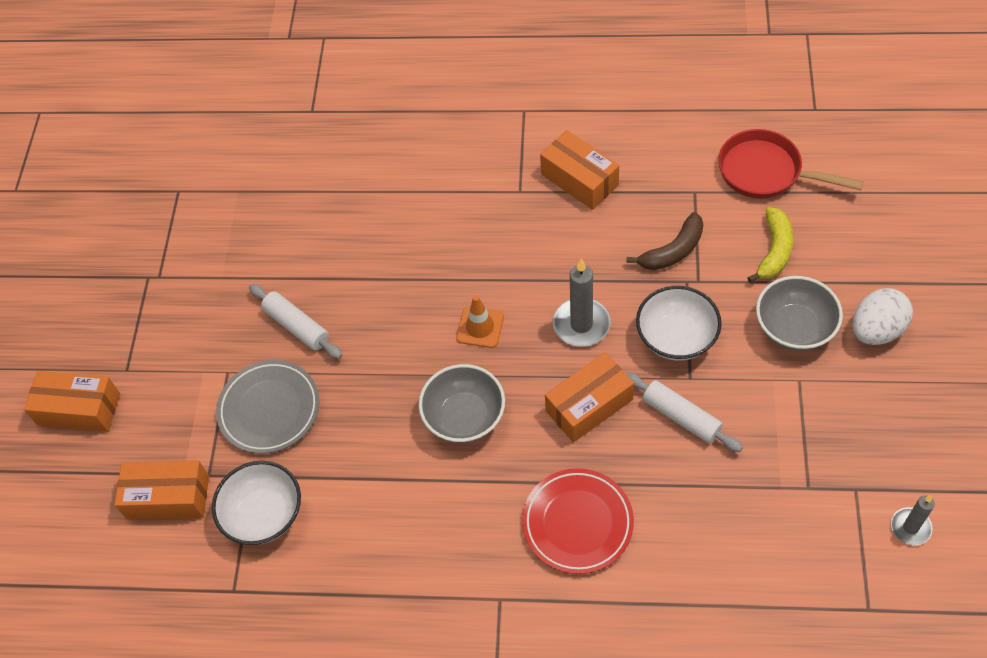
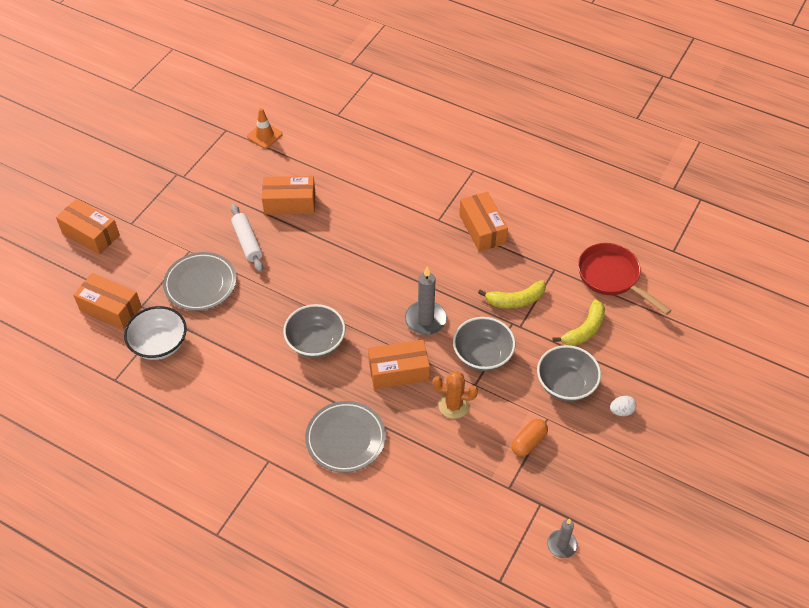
camera: 20 degrees right, 5 degrees down
(320, 251) = (290, 203): none -> orange box
(480, 327) = (360, 293): orange traffic cone -> orange traffic cone (264, 135)
(577, 523) = (345, 439): red plate -> grey plate
(673, 251) = (515, 300): brown banana -> yellow banana
(676, 337) = (482, 355): white bowl -> grey bowl
(681, 417) = (453, 405): white rolling pin -> orange cactus
(795, 420) = (528, 442): none -> orange capsule
(876, 330) = (621, 411): white egg -> white egg, size x0.53

